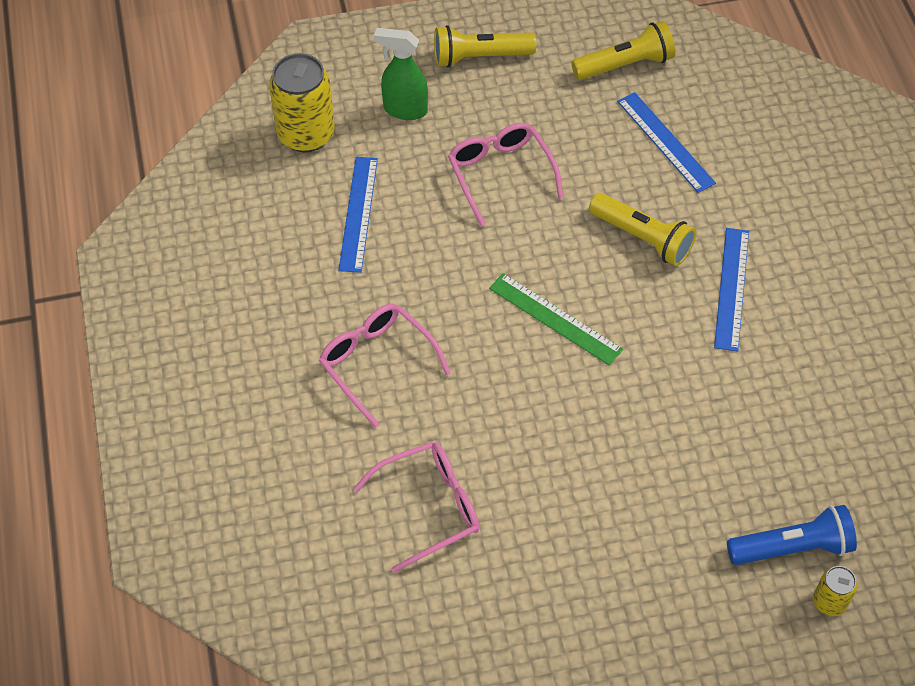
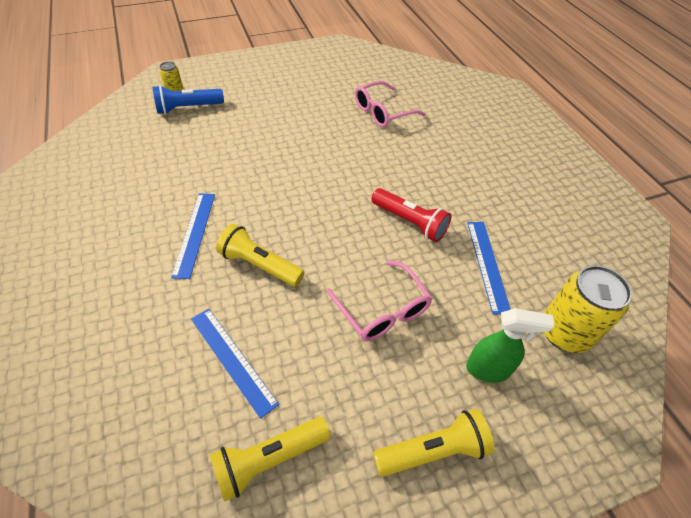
camera: 170 degrees right, 5 degrees down
(377, 363) = (434, 171): pink glasses -> none
(439, 280) = (410, 222): none -> red flashlight
(555, 319) = (324, 204): green ruler -> none

